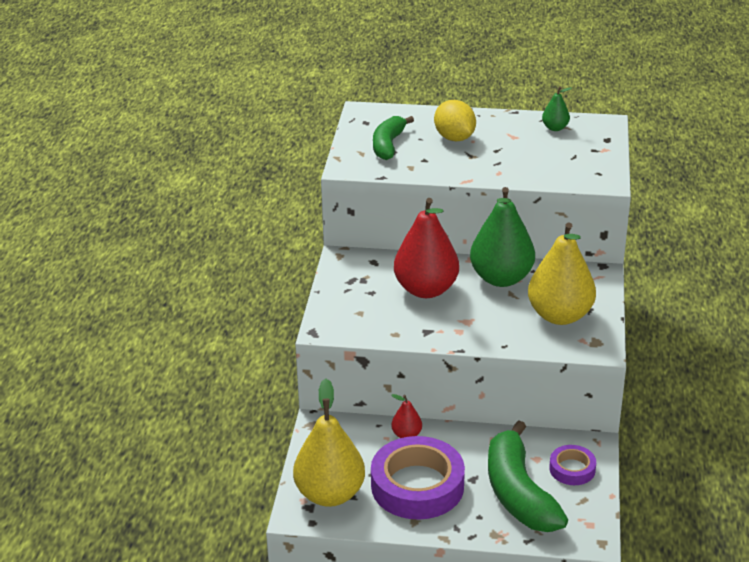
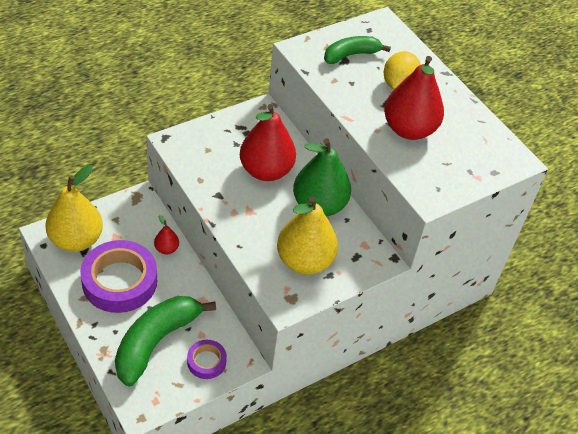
camera: 45 degrees right, 15 degrees up
(515, 157) = (409, 129): none -> red pear
(555, 128) = (476, 134): green pear -> none

